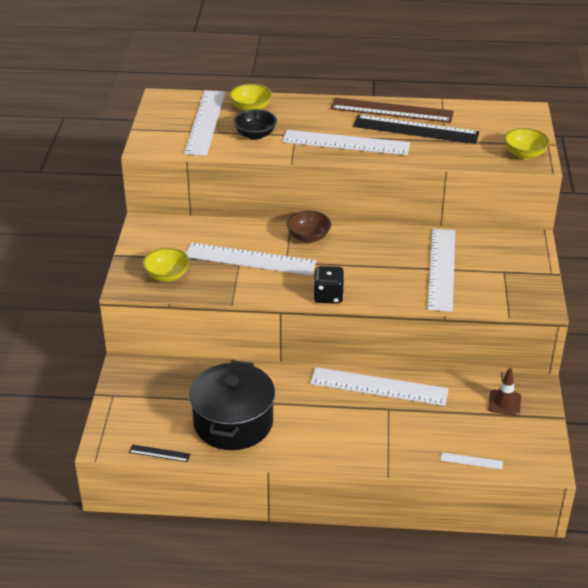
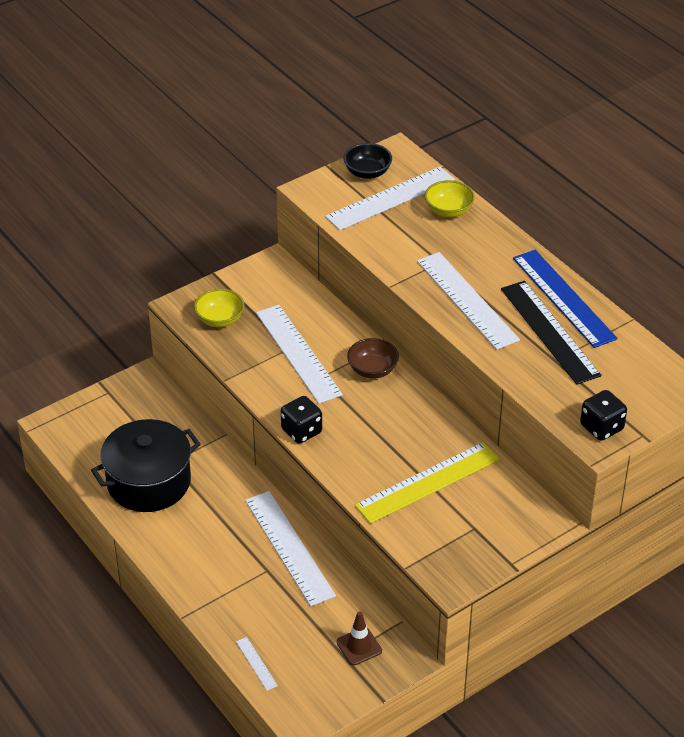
camera: 50 degrees right, 5 degrees up
(159, 453) = (71, 461): black ruler -> none
(255, 135) = (408, 239): black bowl -> black bowl (367, 172)
(391, 110) = (563, 298): brown ruler -> blue ruler
(442, 269) = (428, 482): white ruler -> yellow ruler
(524, 154) = (601, 428): yellow bowl -> black dice

